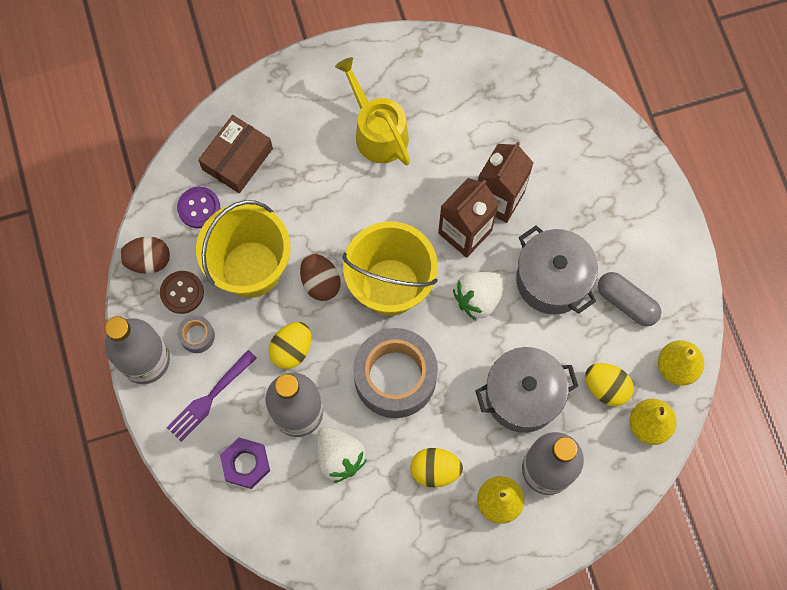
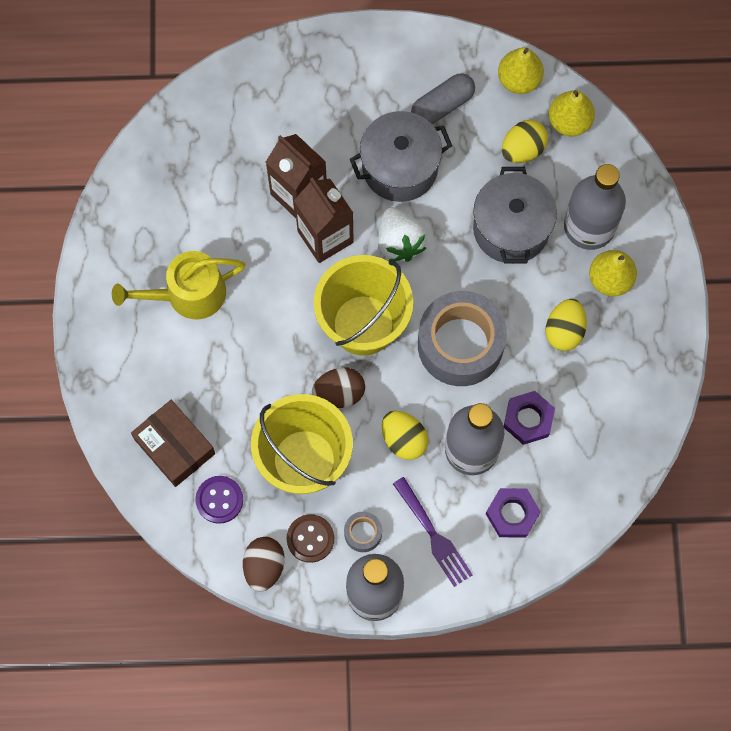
camera: 75 degrees left, 0 degrees up
(339, 457) = (528, 419): white strawberry -> purple nut

